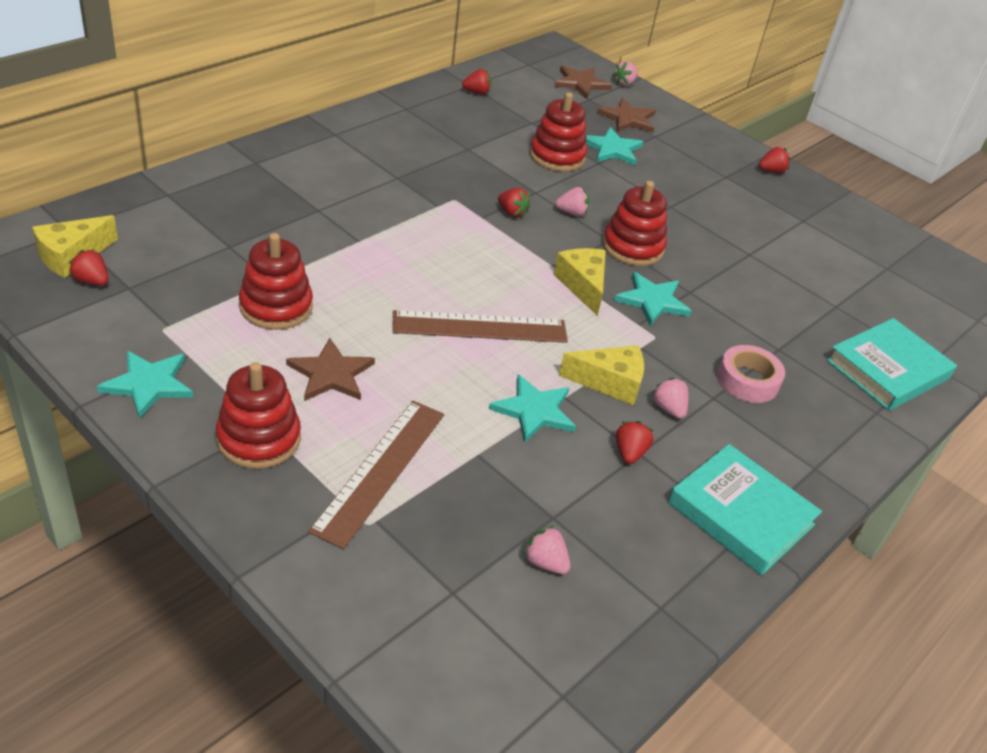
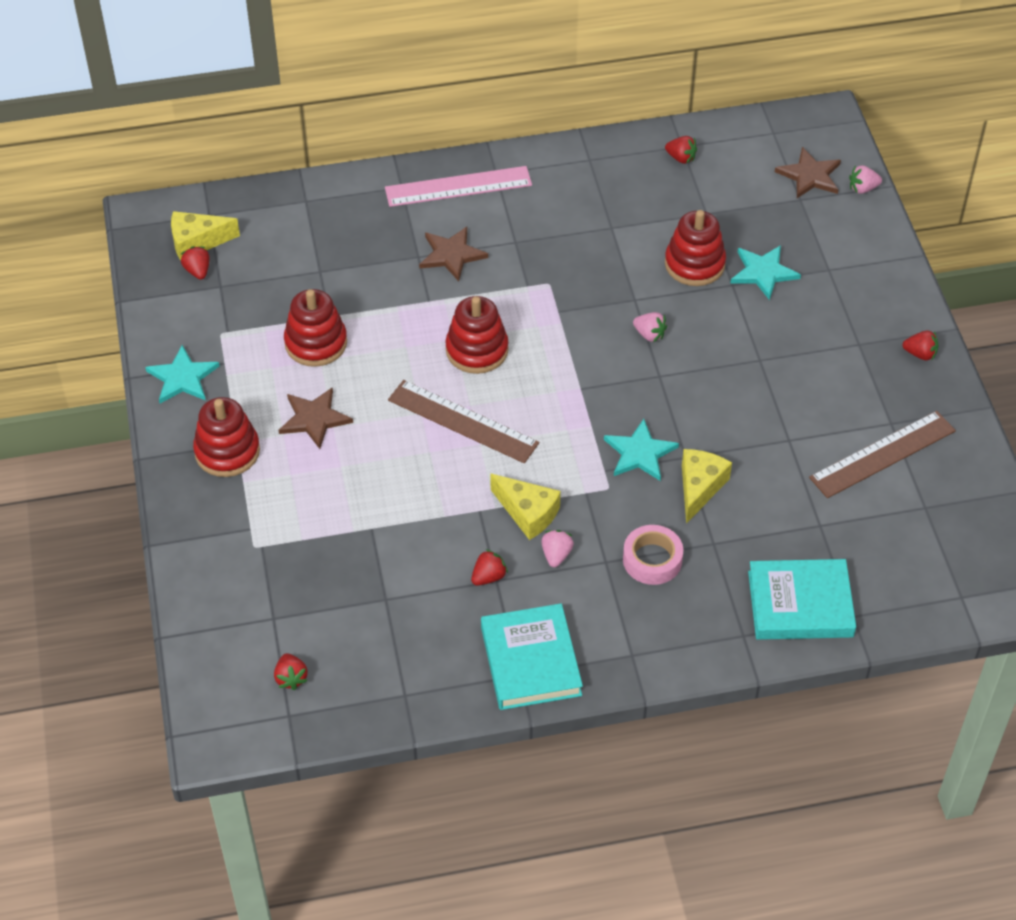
camera: 40 degrees right, 10 degrees up
(309, 150) = (458, 186): none -> pink ruler
(380, 470) = (292, 511): brown ruler -> brown ruler (882, 454)
(512, 213) = (591, 315): red strawberry -> red strawberry (291, 678)
(534, 410) = (444, 511): turquoise star -> none
(545, 562) = (351, 627): pink strawberry -> none
(583, 285) = (589, 415): yellow cheese -> yellow cheese (699, 487)
(628, 119) = (819, 238): brown star -> brown star (451, 255)
(632, 247) = (674, 392): red stacking toy -> red stacking toy (477, 350)

